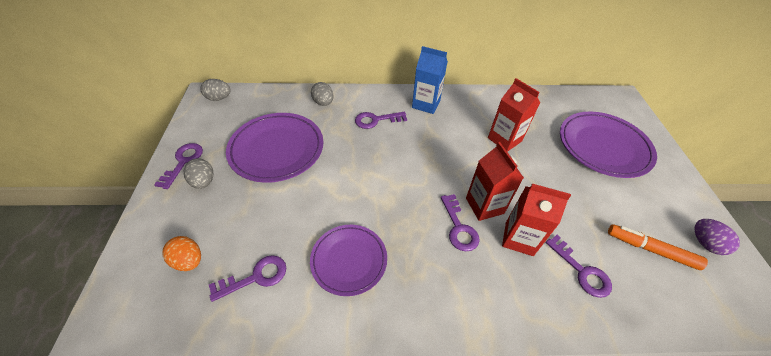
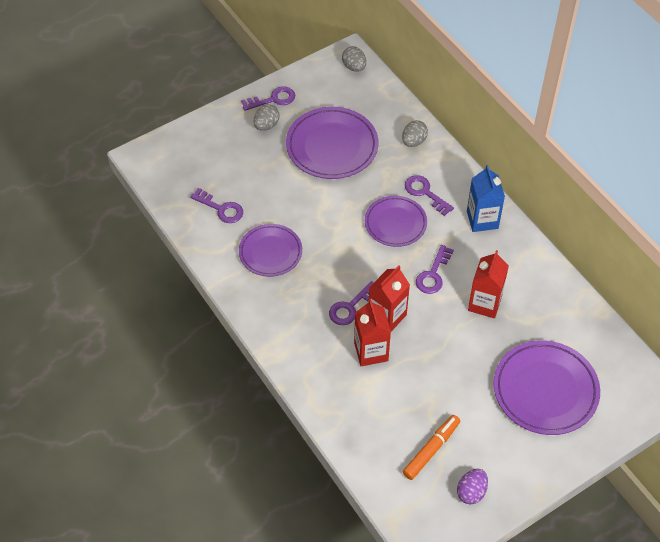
camera: 60 degrees right, 5 degrees up
(189, 261) = (205, 166): orange egg -> none
(391, 151) = (395, 223): none -> purple plate
(581, 271) = (370, 403): purple key -> purple key (433, 274)
(650, 249) = (431, 450): orange marker -> orange marker turned 45 degrees clockwise

